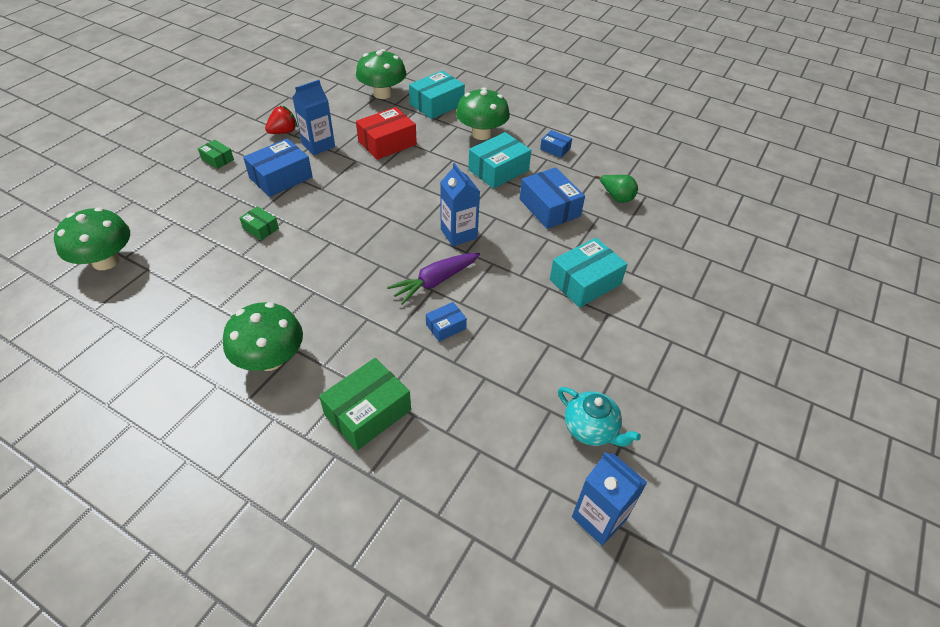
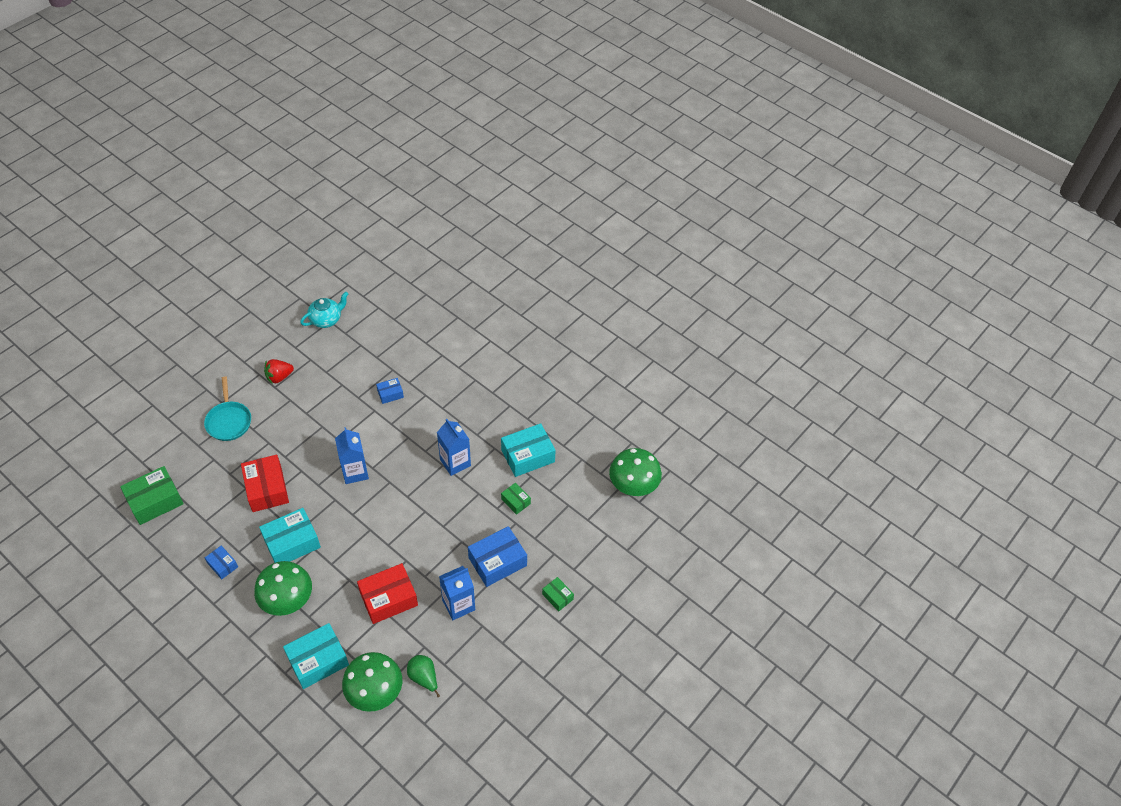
camera: 170 degrees left, 5 degrees up
(270, 359) = (509, 389): green mushroom -> none
(283, 132) = (493, 632): red strawberry -> red strawberry (279, 377)
(368, 412) = (452, 348): green box -> green box (155, 501)
(435, 281) = (387, 430): purple carrot -> none
(549, 208) = (267, 489): blue box -> red box
(585, 282) = (276, 413): turquoise box -> turquoise box (528, 456)
(591, 429) = (326, 319): turquoise teapot -> turquoise teapot turned 90 degrees clockwise
(599, 518) = (345, 281): blue carton -> blue carton (455, 462)
(616, 197) = (201, 492): green pear -> green pear (424, 678)
(637, 266) = (229, 421): none -> turquoise pan

